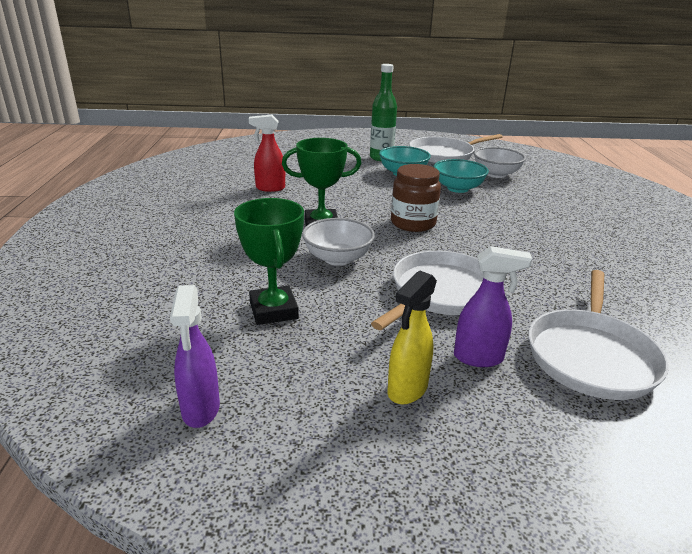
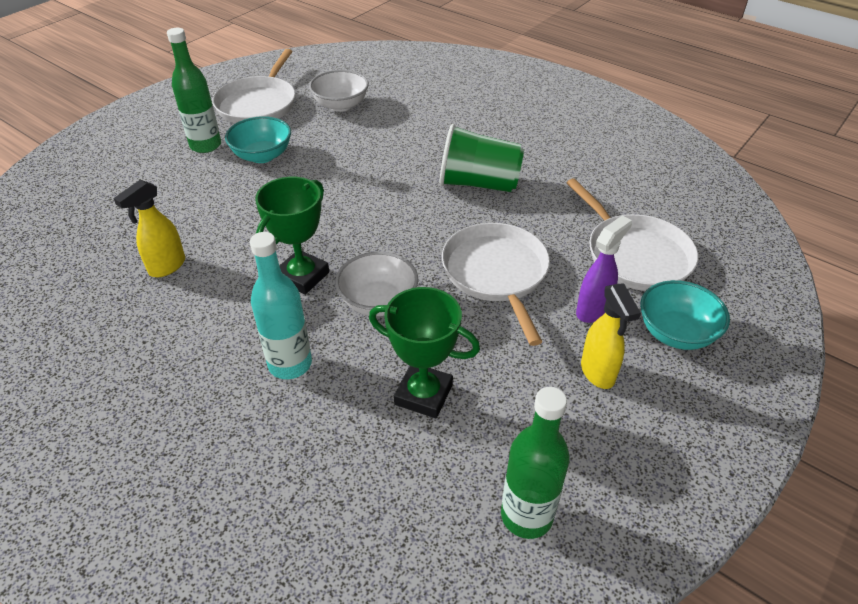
camera: 50 degrees left, 15 degrees up
(200, 410) = (526, 516): purple spray bottle -> green bottle
(241, 252) = (290, 364): none -> turquoise bottle
(270, 188) = (167, 267): red spray bottle -> yellow spray bottle
(413, 223) = (370, 215): brown jar -> none
(458, 188) = (338, 145): turquoise bowl -> turquoise bowl (676, 333)
(523, 247) = (478, 184): none -> green cup

